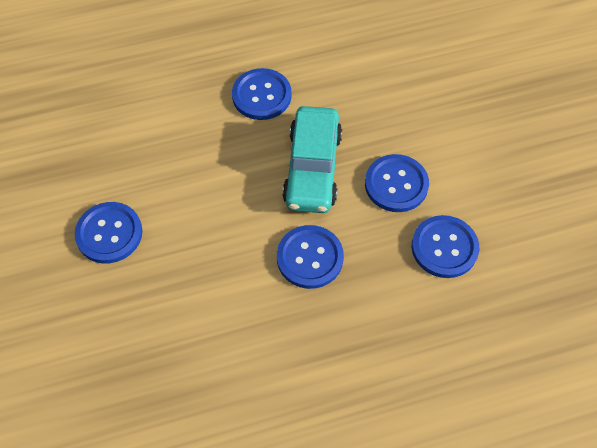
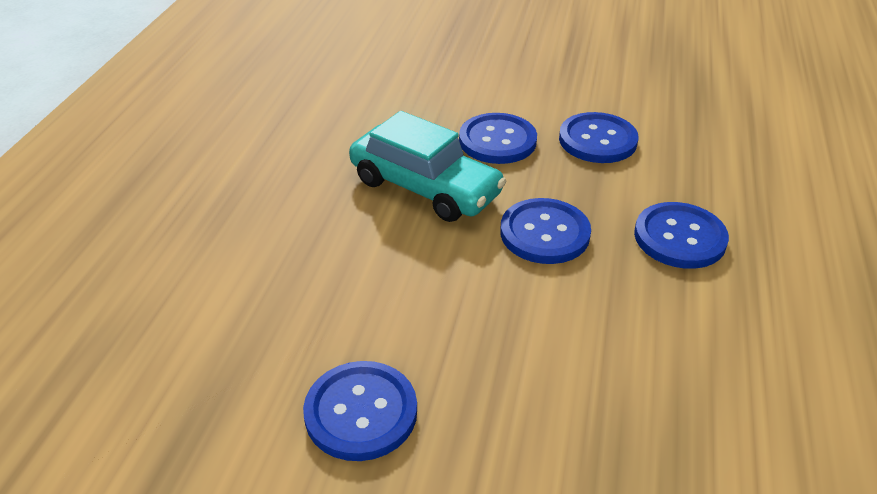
camera: 60 degrees left, 20 degrees down
(261, 95) = (285, 188): blue button -> blue button (679, 237)

